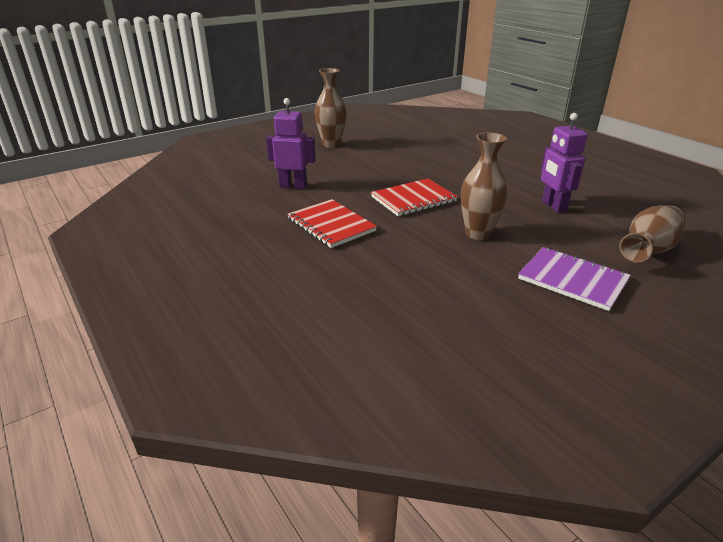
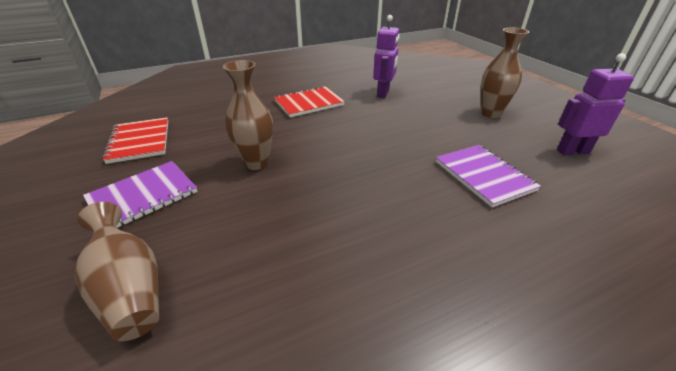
camera: 100 degrees right, 5 degrees up
(413, 199) = (343, 141): red notebook -> red notebook (140, 141)
(434, 152) = (483, 176): none -> purple notebook
(553, 206) = (289, 238): purple robot -> purple robot (572, 151)

